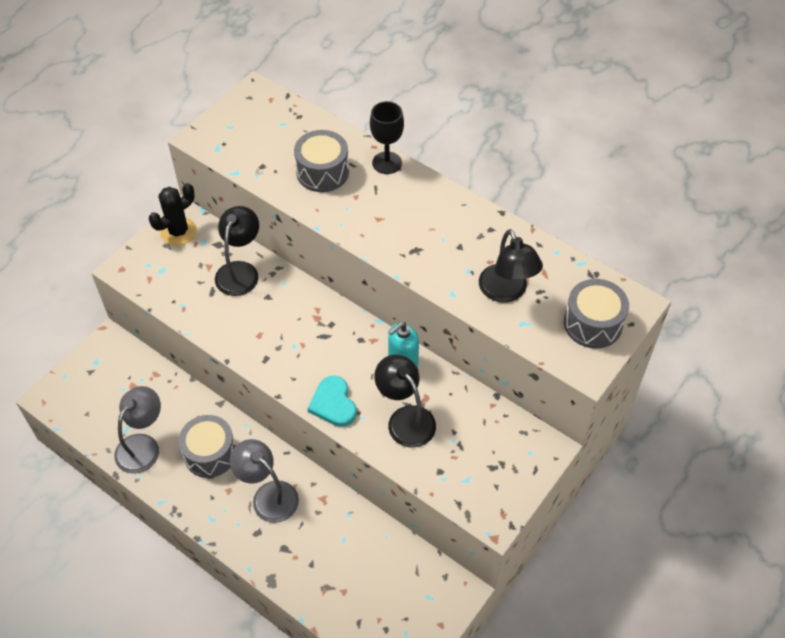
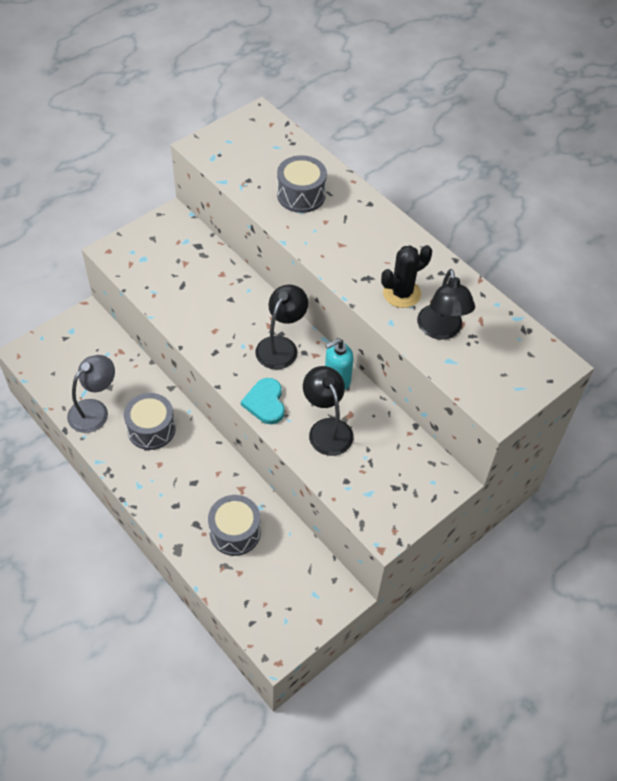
camera: 10 degrees right, 0 degrees up
(178, 231) = (166, 228): black cactus -> black cactus (401, 293)
(240, 271) = (211, 272): black lamp -> black lamp (281, 346)
(268, 495) = (193, 475): grey lamp -> none
(387, 163) = (361, 197): black goblet -> none
(593, 323) = (514, 373): grey drum -> grey drum (235, 532)

